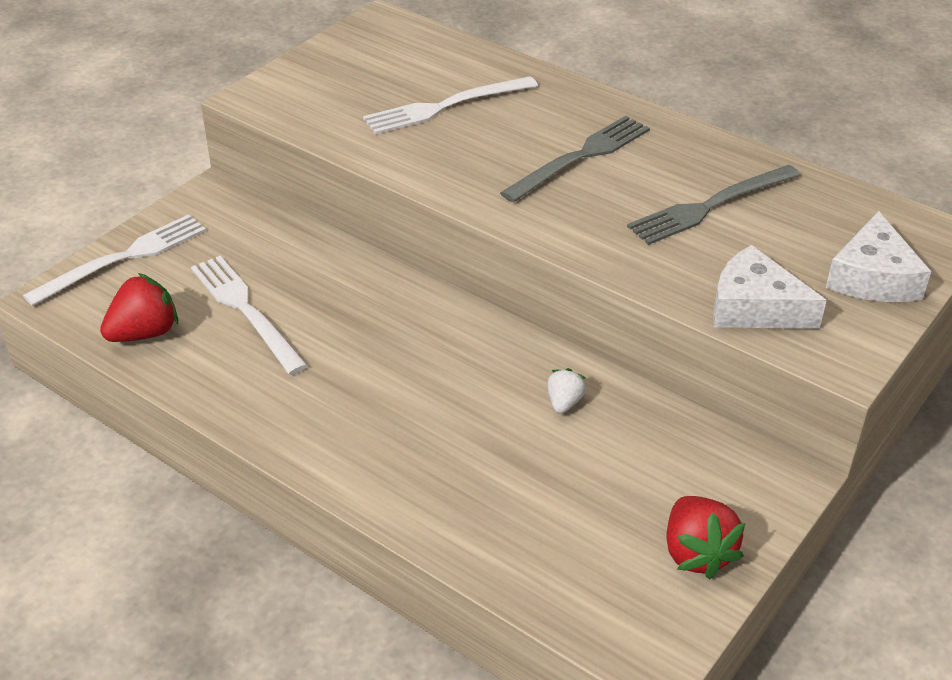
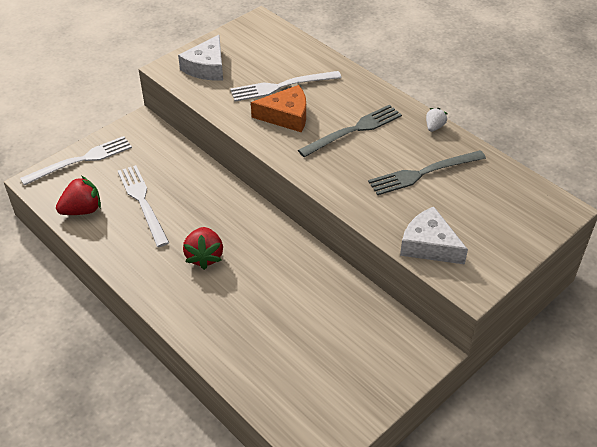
camera: 10 degrees right, 5 degrees up
(466, 147) = (286, 116): none -> orange cheese
(564, 403) = (312, 285): white strawberry -> white strawberry (434, 127)
(696, 553) = (362, 391): red strawberry -> red strawberry (204, 256)
(873, 277) = (509, 234): white cheese -> white cheese (206, 67)

